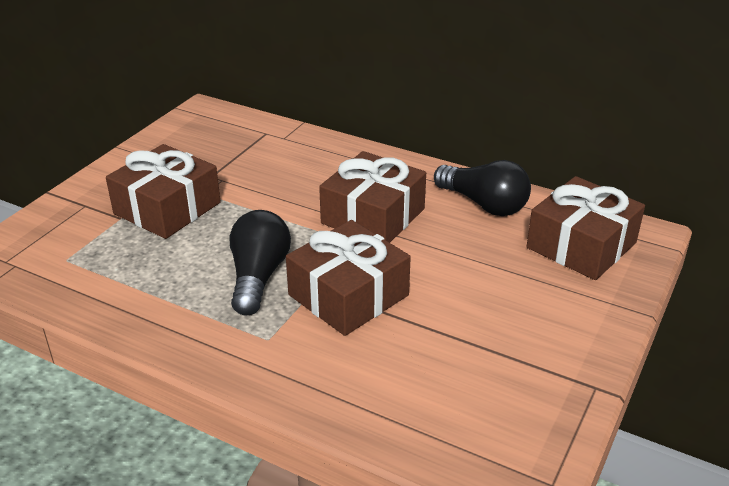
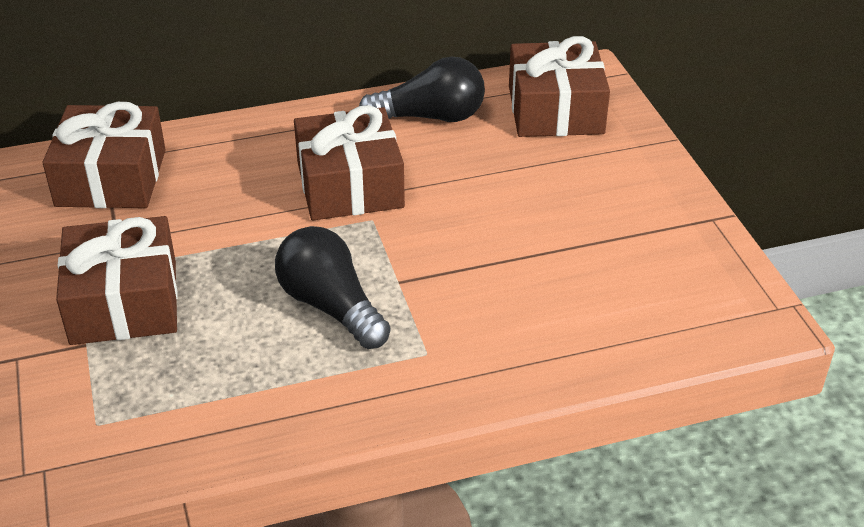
camera: 45 degrees left, 5 degrees up
(348, 295) = (437, 269): brown gift -> brown gift (111, 178)

